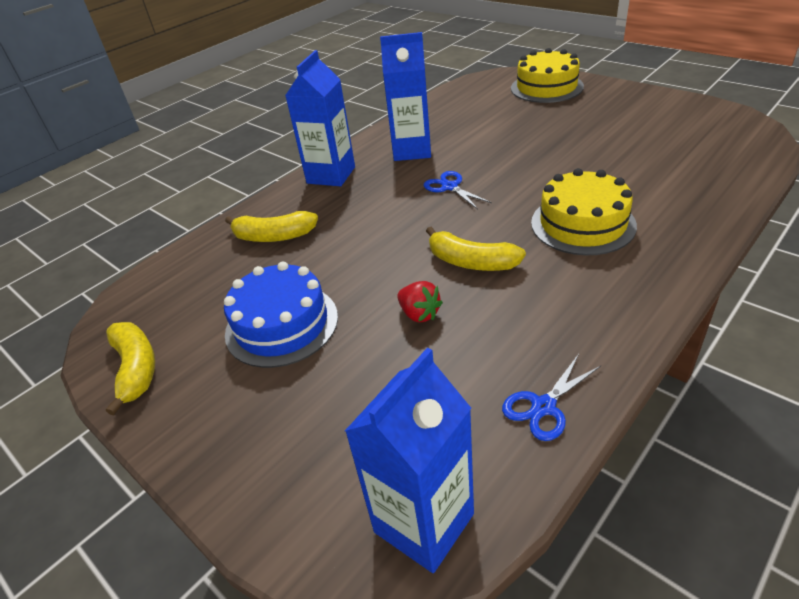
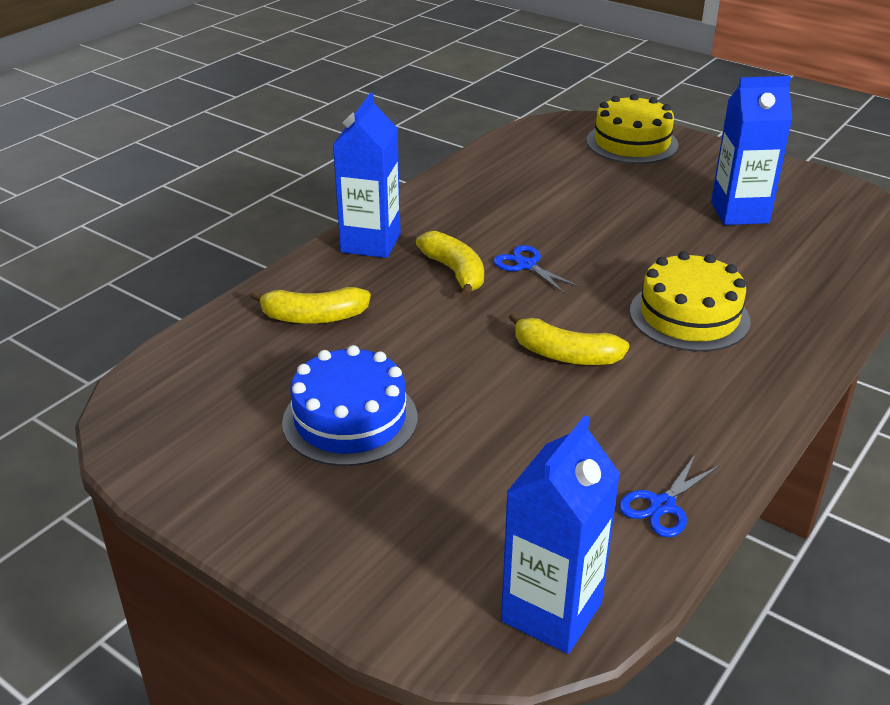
camera: 10 degrees left, 5 degrees down
(136, 369) = (181, 466): yellow banana -> yellow banana (455, 272)
(412, 150) = (471, 216): blue carton -> blue carton (739, 213)
(419, 314) = (513, 411): red strawberry -> none

